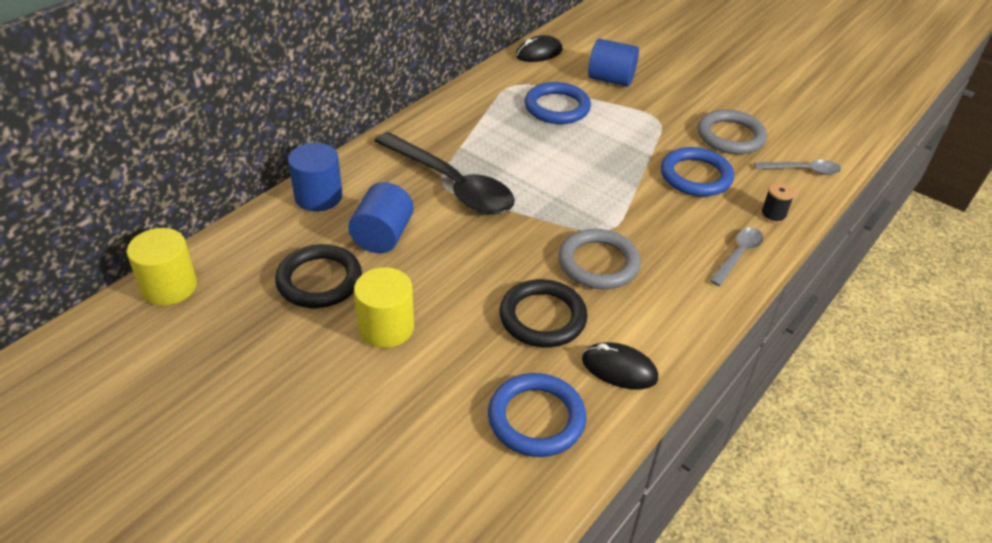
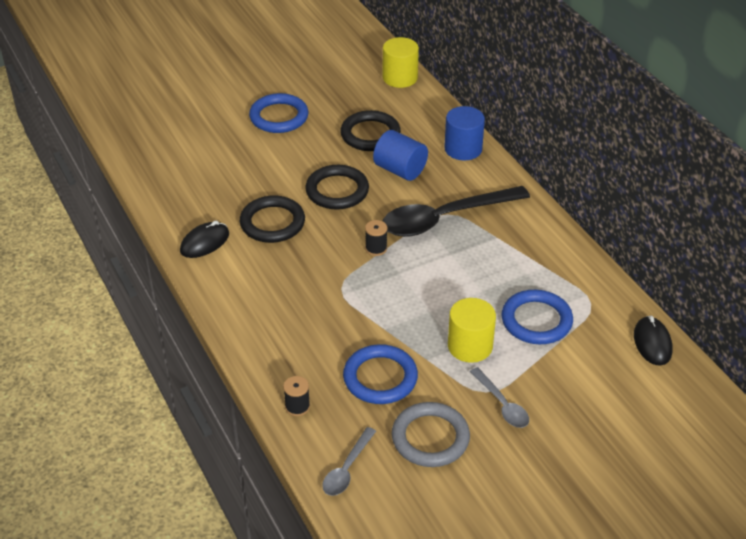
camera: 115 degrees right, 0 degrees up
(386, 327) = (309, 153): yellow cylinder -> yellow cylinder (470, 346)
(450, 278) = (337, 191): none -> black ring
(530, 221) = (376, 248): none -> black spool
(536, 418) = (195, 194): blue ring -> blue ring (279, 117)
(598, 263) = (307, 269): grey ring -> none
(611, 80) = (576, 383): blue cylinder -> none
(738, 255) = (265, 356): grey spoon -> grey spoon (502, 404)

